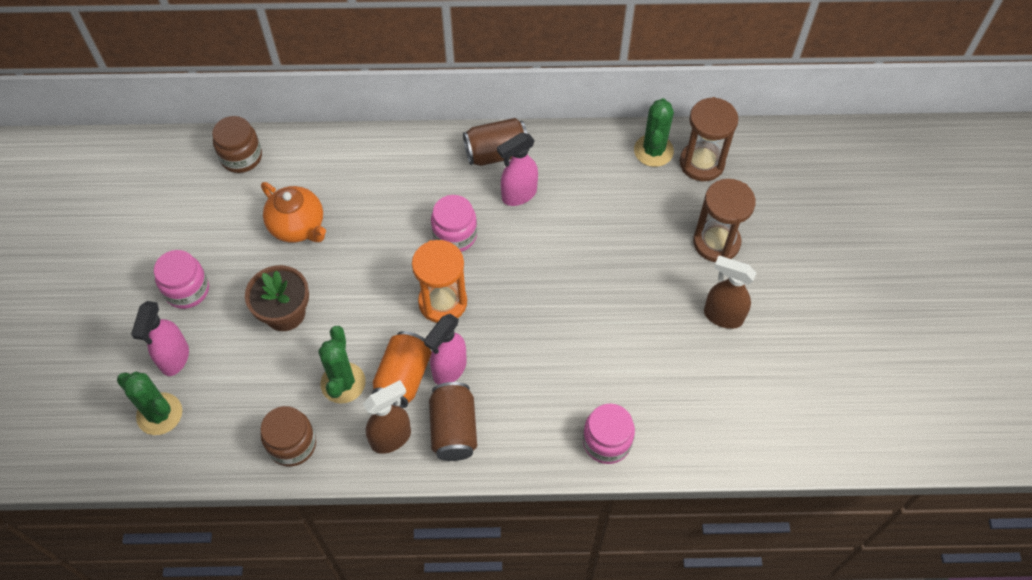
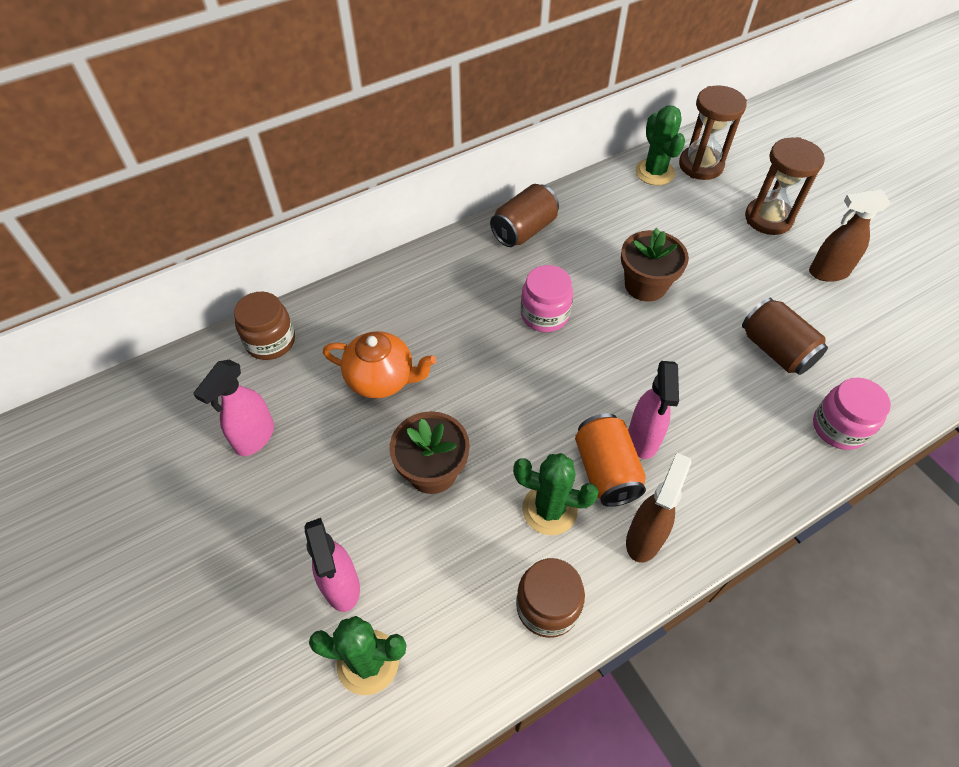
camera: 30 degrees left, 5 degrees down
(187, 290) = (303, 503): pink jar -> none
(343, 383) = (549, 509): green cactus -> green cactus turned 45 degrees counterclockwise
(442, 302) = (583, 379): orange hourglass -> none
(453, 429) = (696, 494): brown can -> brown can (775, 350)
(518, 195) = (573, 255): pink spray bottle -> pink spray bottle (254, 438)
(555, 250) = (645, 285): none -> brown flower pot

